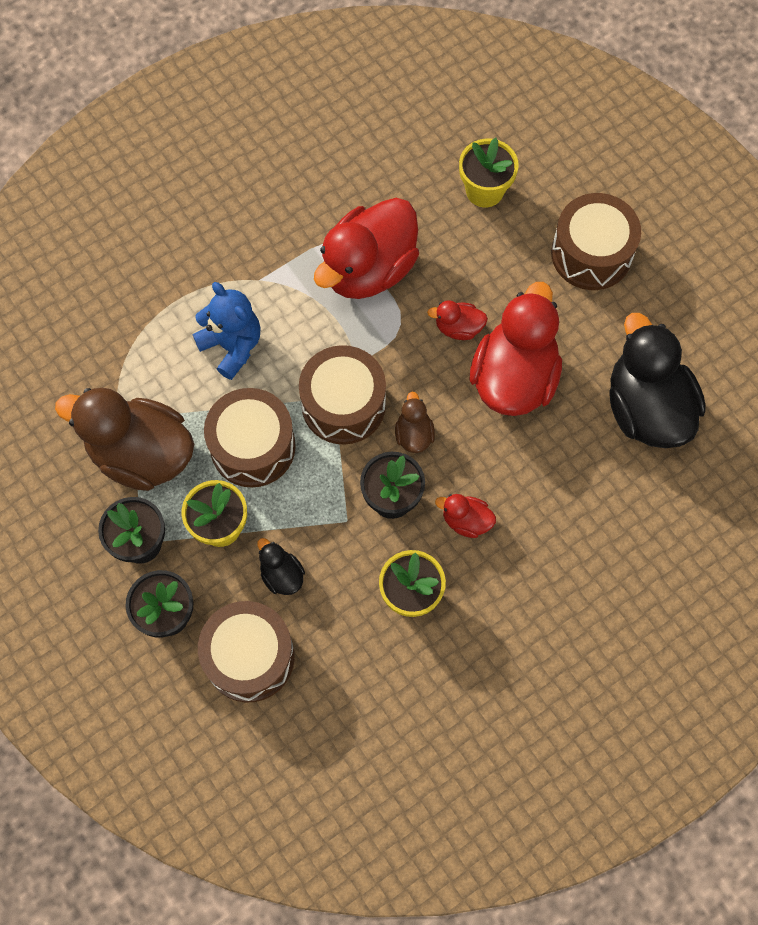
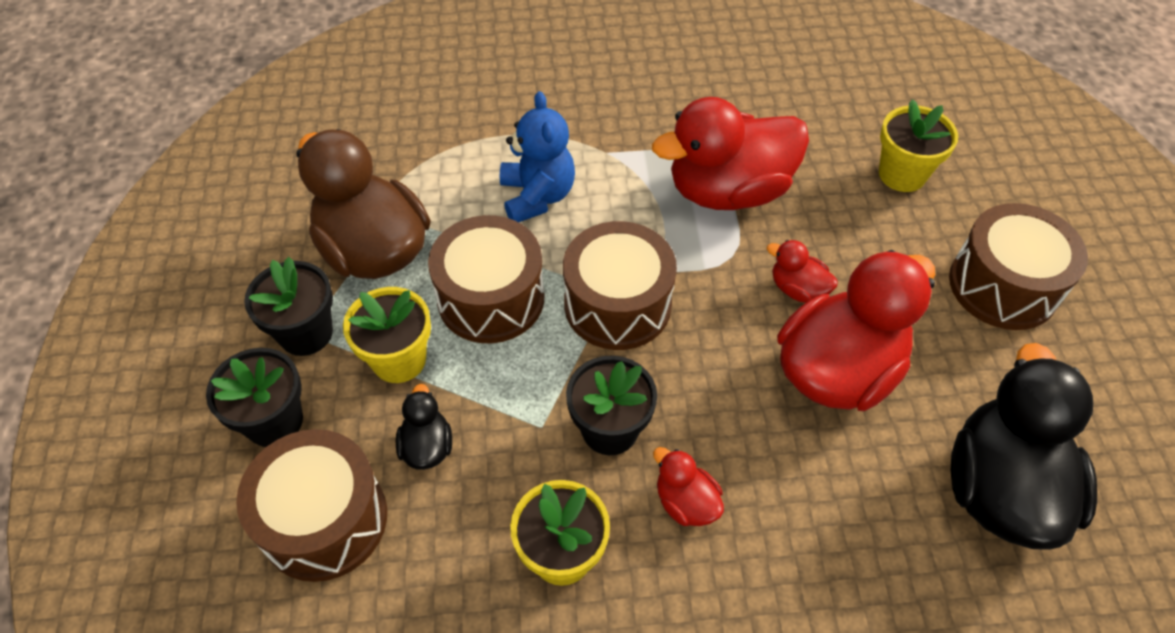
camera: 30 degrees right, 15 degrees down
(414, 434) = (679, 373): brown duck -> none

